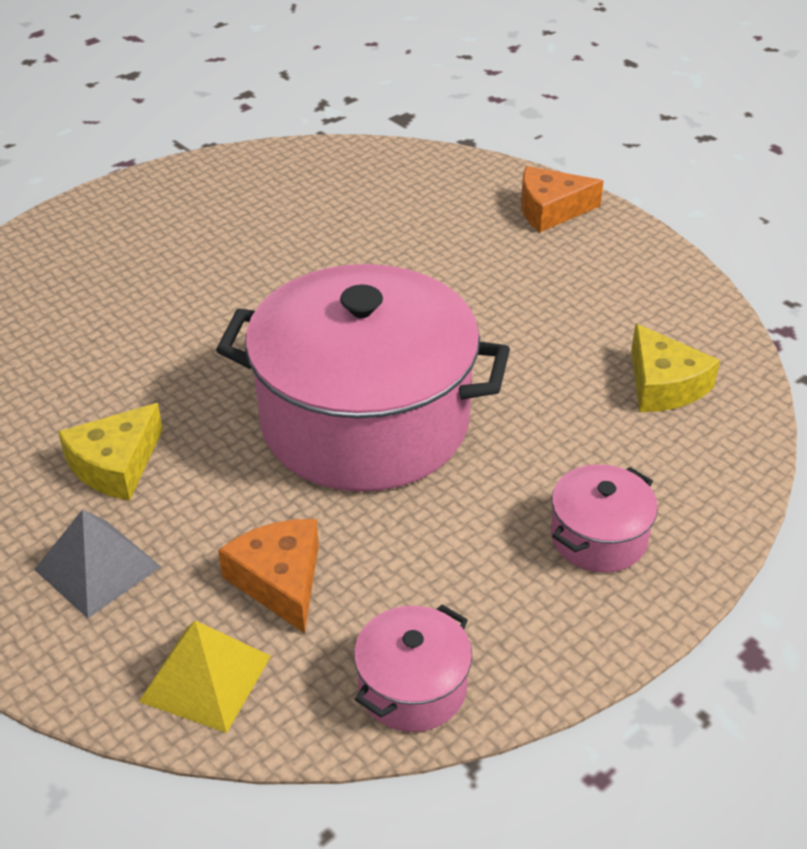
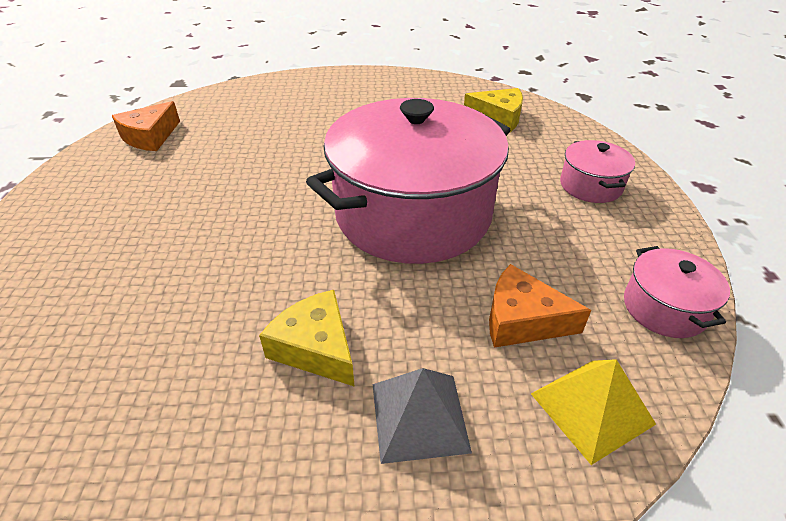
camera: 50 degrees left, 0 degrees up
(115, 464) = (316, 347): yellow cheese -> yellow cheese turned 150 degrees clockwise
(550, 210) = (329, 82): orange cheese -> orange cheese (150, 137)

